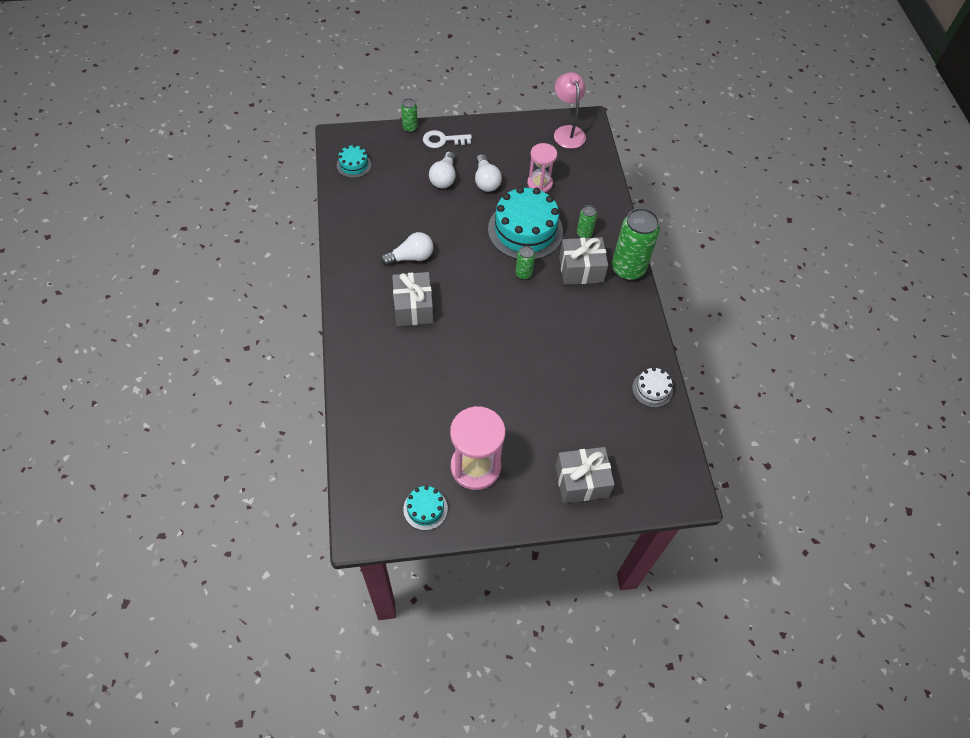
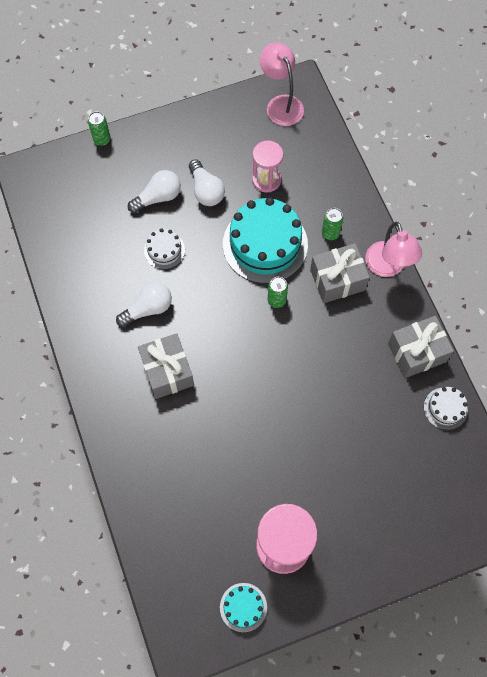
camera: 10 degrees left, 10 degrees up
(354, 165) = (51, 204): turquoise cake -> none
(438, 217) = (164, 250): none -> white cake
(443, 140) = (143, 147): white key -> none
(444, 178) = (158, 197): white light bulb -> white light bulb turned 120 degrees counterclockwise
(581, 481) = (396, 534): grey gift -> grey gift (417, 352)
(628, 269) = (387, 267): green can -> pink lamp

